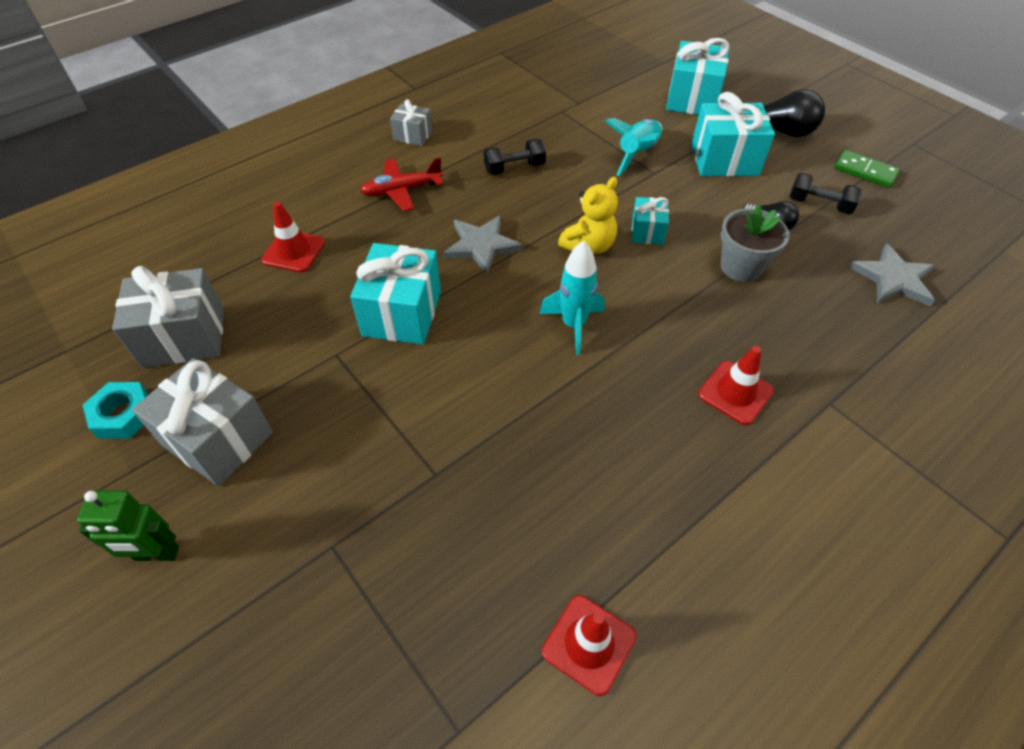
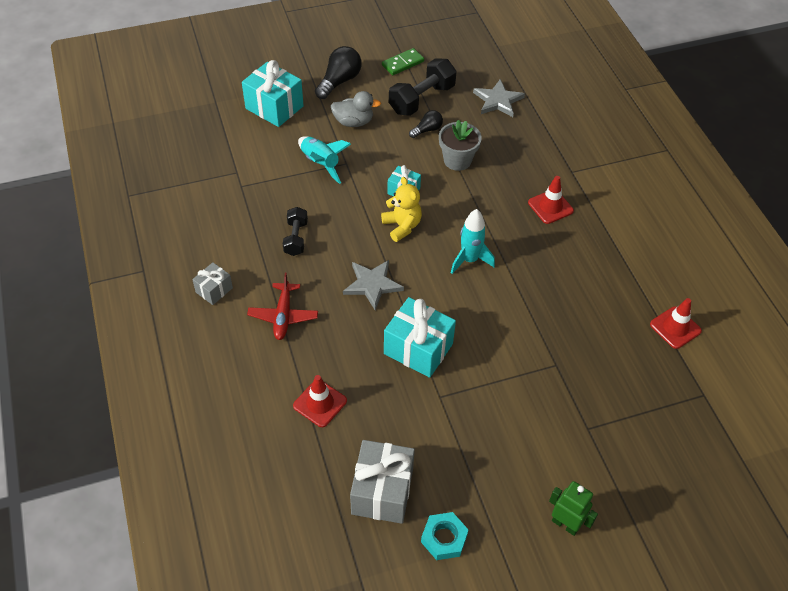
camera: 70 degrees left, 0 degrees up
(156, 554) = (565, 524): green robot -> green robot turned 75 degrees counterclockwise
(218, 439) = (488, 479): grey gift -> none
(724, 160) = (353, 122): turquoise gift -> grey duck
(819, 205) = (421, 99): black dumbbell -> black dumbbell, size x1.67

